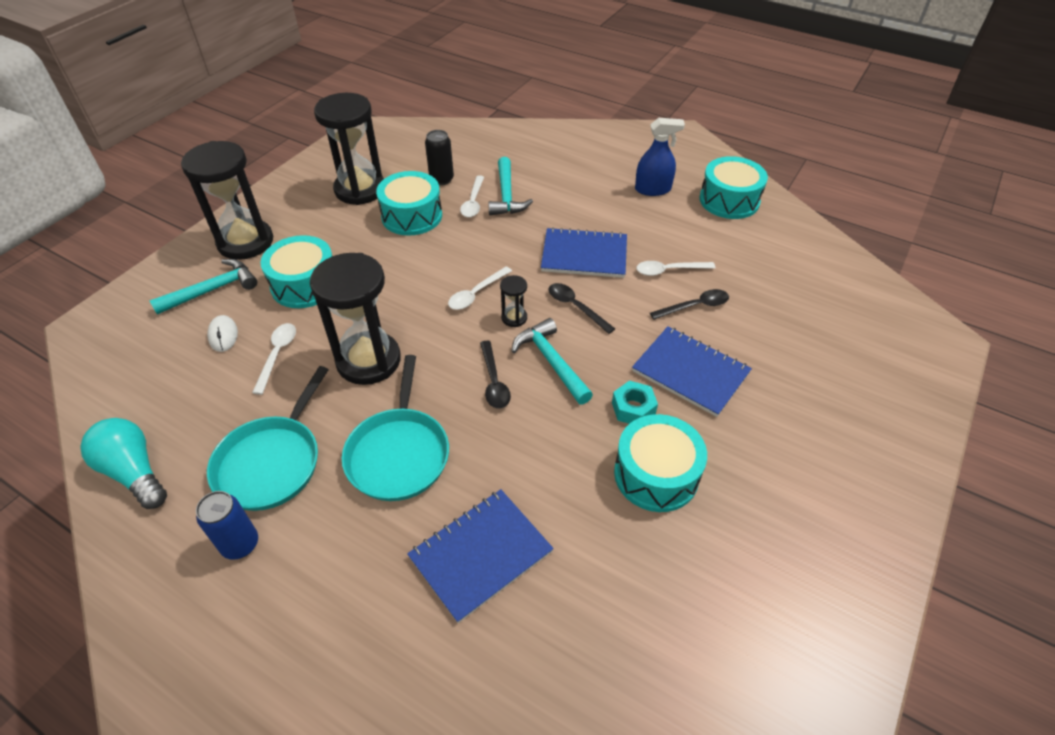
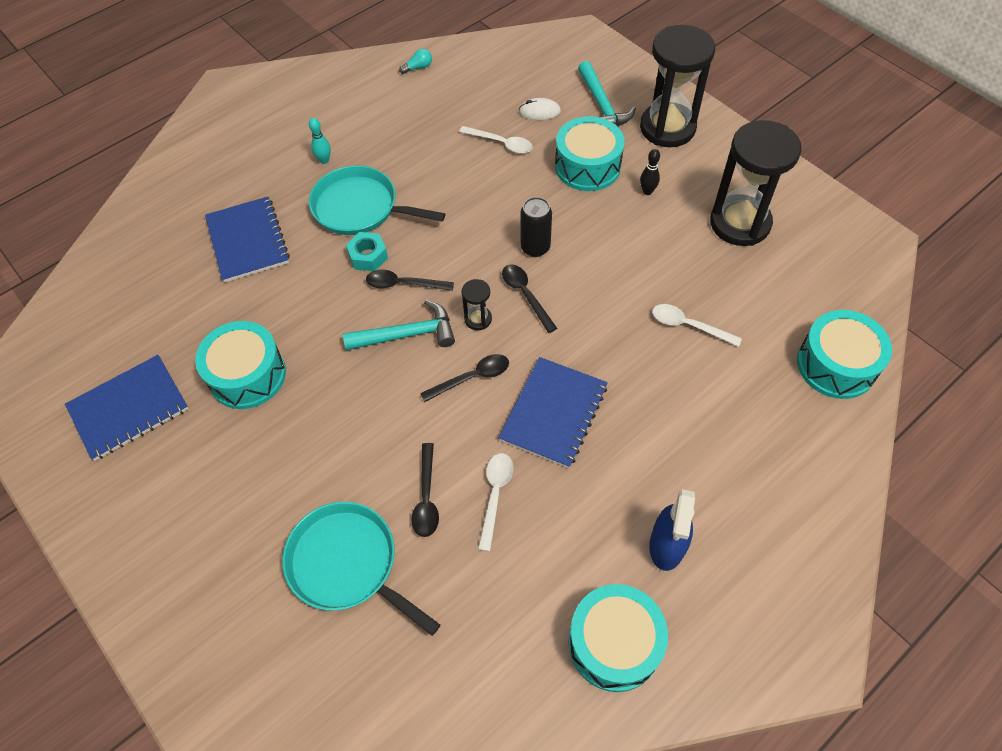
camera: 110 degrees right, 10 degrees up
(134, 472) = (418, 67): turquoise light bulb -> turquoise light bulb, size x0.46
(240, 544) = (330, 118): blue can -> none
(271, 462) = (389, 135): turquoise pan -> turquoise pan (347, 564)
(325, 520) = (324, 160): none -> turquoise bowling pin
(332, 242) = (647, 191): none -> black bowling pin
(368, 360) = (468, 201): black hourglass -> none
(412, 216) = (676, 262): turquoise drum -> turquoise drum (836, 365)
(441, 179) = (745, 303): black can -> black can (535, 247)
(476, 293) = (525, 295): white spoon -> black spoon
(506, 195) = (694, 363): turquoise hammer -> none
(633, 408) = (321, 383): turquoise nut -> turquoise nut (368, 256)
(690, 372) = (339, 451): blue notebook -> blue notebook (129, 408)

